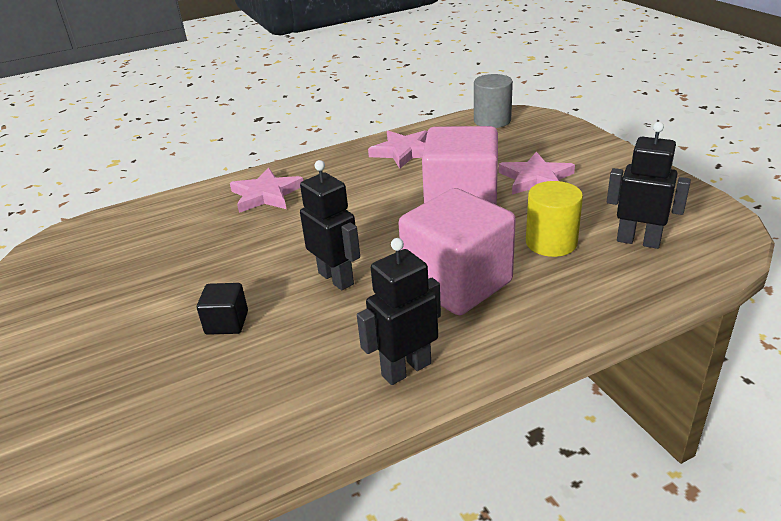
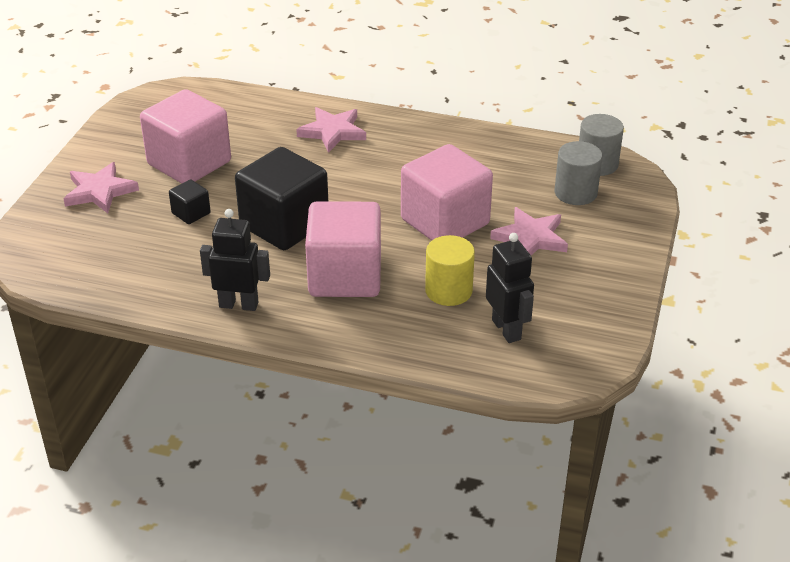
camera: 40 degrees right, 5 degrees up
(160, 284) = (189, 163): none -> pink cube
(336, 278) = (284, 225): black robot -> black cube
(404, 152) = (479, 152): pink star -> pink star (100, 191)
(510, 140) = (575, 193): none -> grey cylinder

